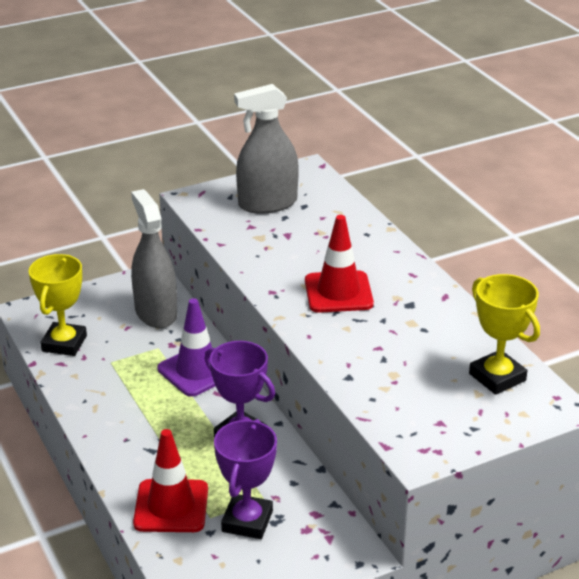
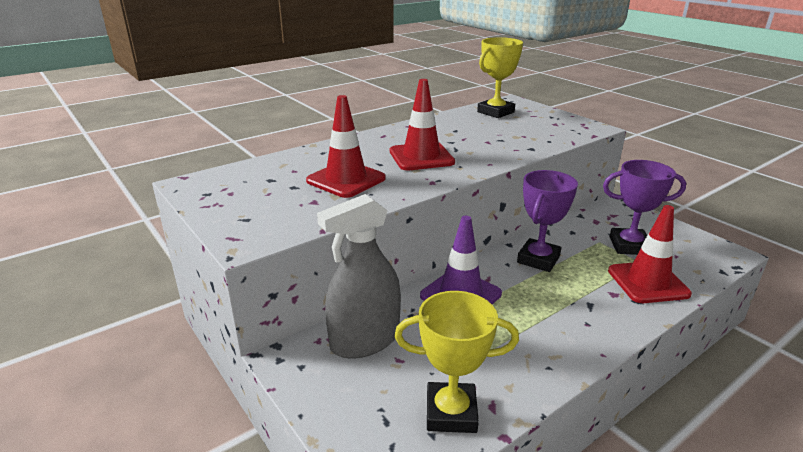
camera: 100 degrees left, 5 degrees down
(267, 203) = (265, 197): grey spray bottle -> none
(291, 243) = (346, 180): none -> red traffic cone

